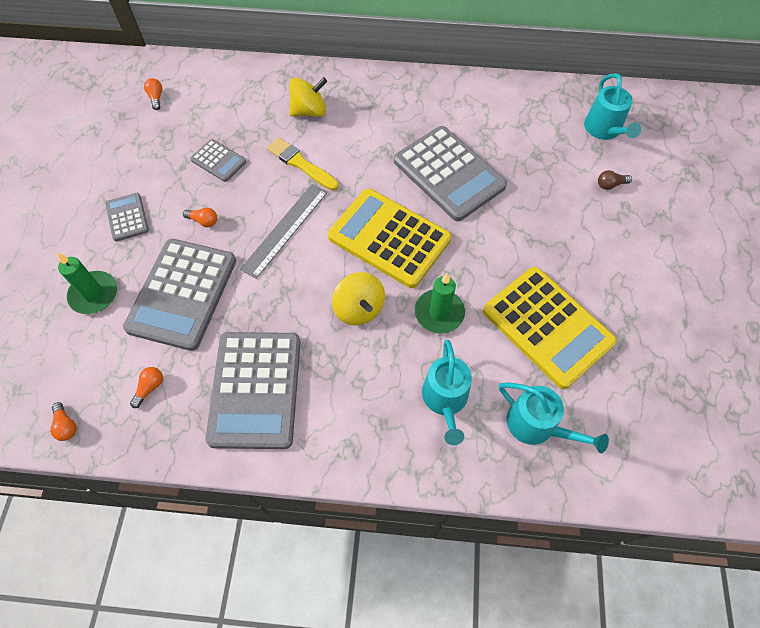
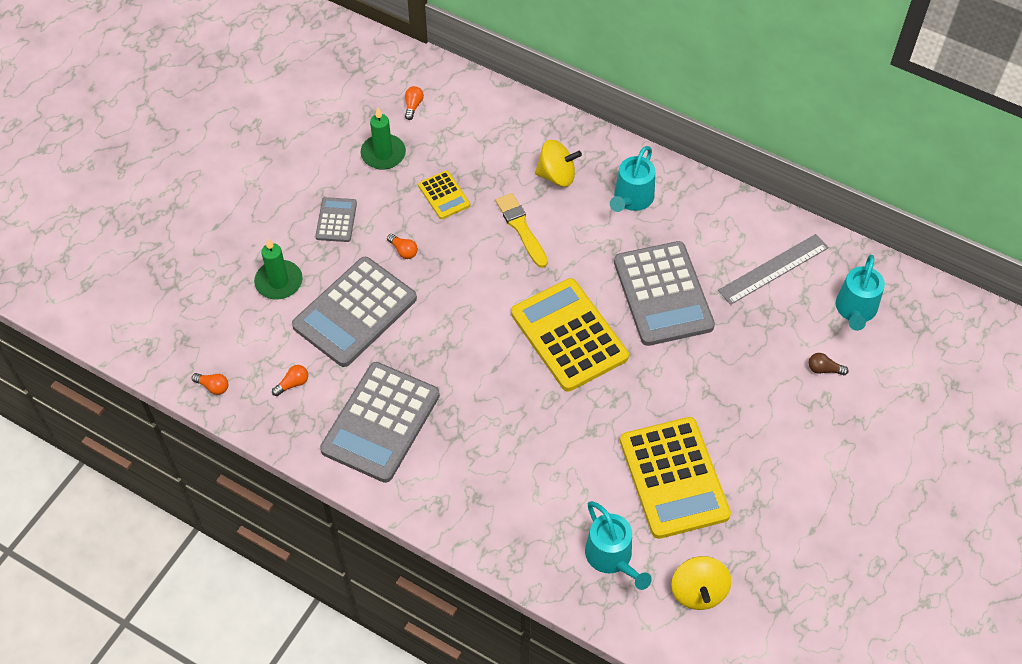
camera: 25 degrees right, 5 degrees down
(66, 425) = (213, 386): orange light bulb -> orange light bulb turned 60 degrees counterclockwise
(218, 161) = (444, 195): grey calculator -> yellow calculator
(285, 229) = (475, 288): grey ruler -> grey ruler (773, 269)
(359, 309) = (506, 390): yellow spinning top -> yellow spinning top (698, 591)
(439, 313) = (578, 423): green candle -> green candle (383, 154)
(445, 399) = (542, 501): turquoise watering can -> turquoise watering can (631, 199)

